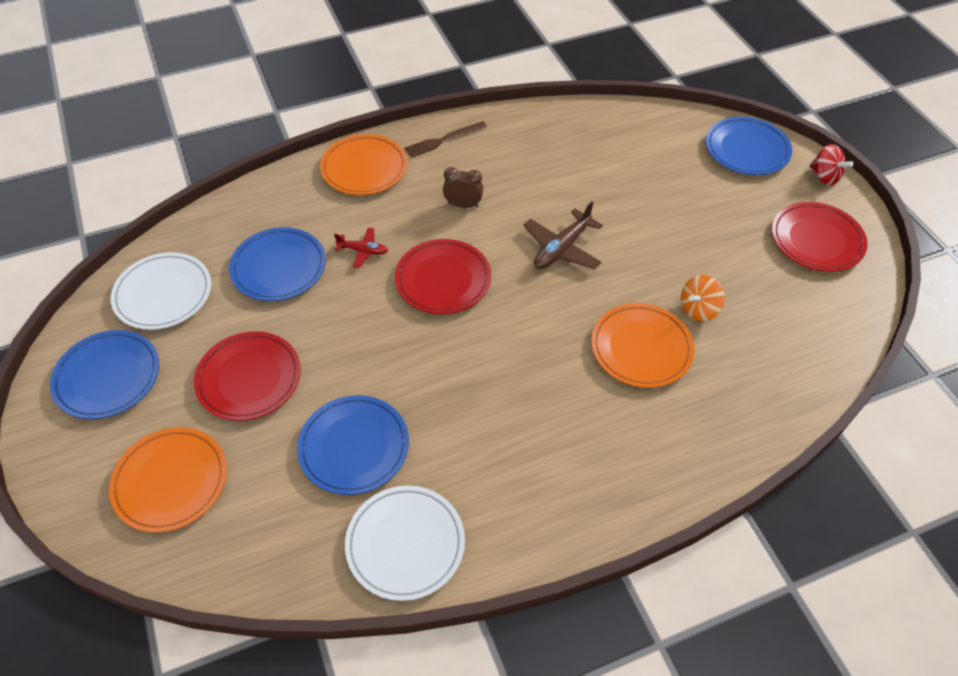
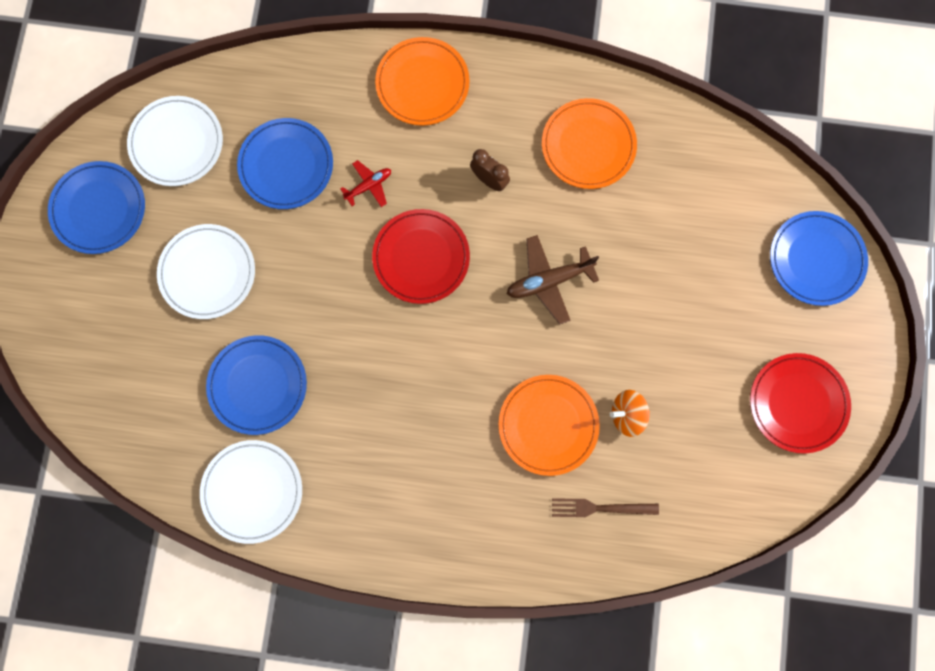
camera: 30 degrees right, 25 degrees up
(171, 481) = (107, 338): orange plate -> orange plate (588, 146)
(249, 378) = (208, 273): red plate -> white plate
(363, 251) = (369, 186): red plane -> red plane turned 75 degrees counterclockwise
(443, 140) = (518, 86): brown fork -> brown fork (600, 508)
(824, 177) = (868, 335): red spinning top -> none

